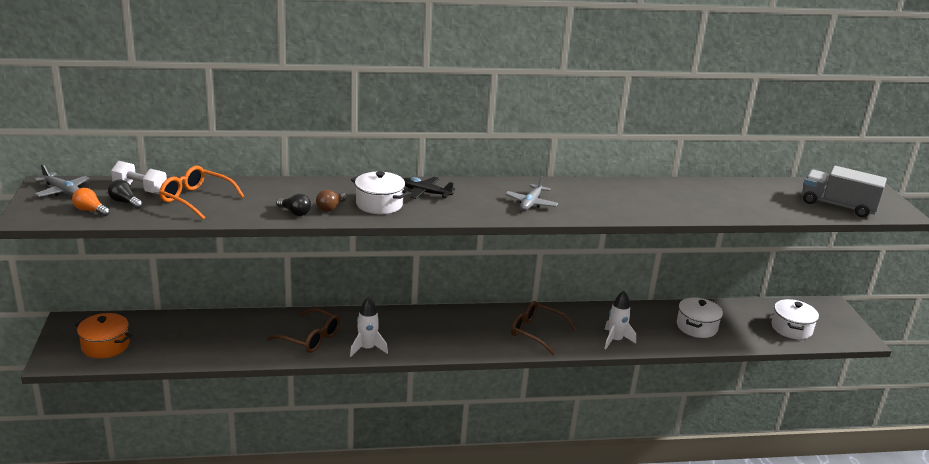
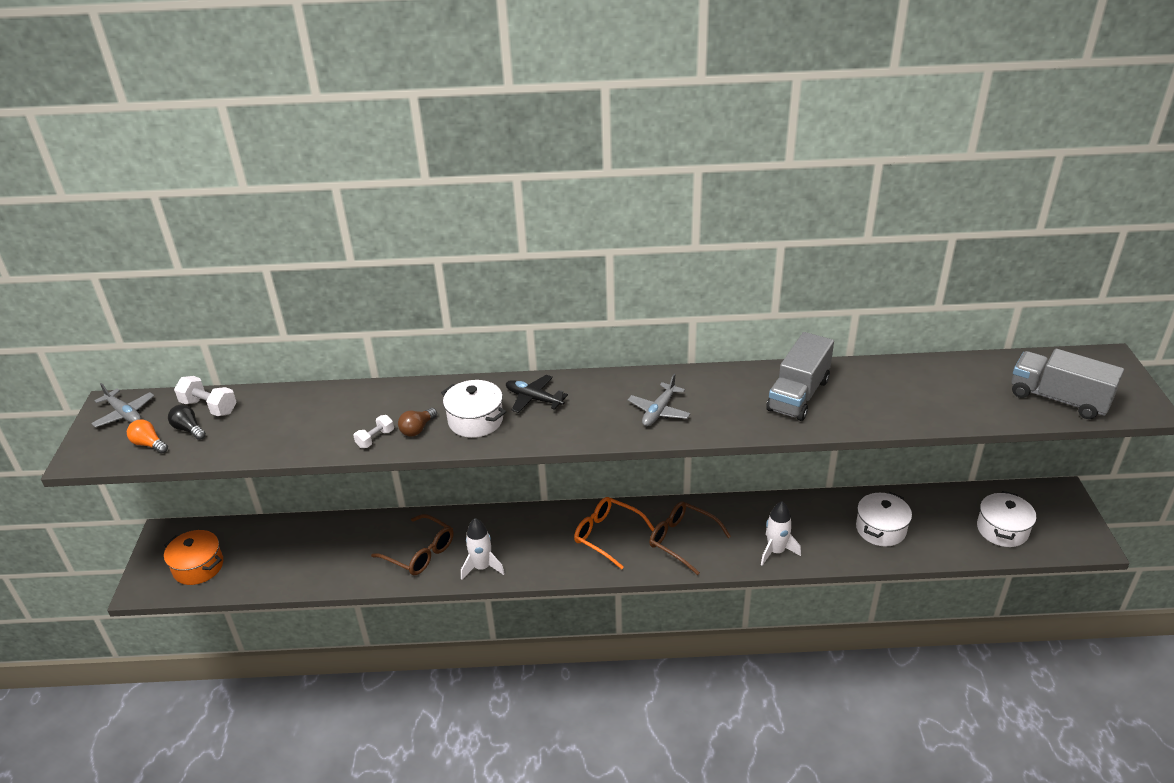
camera: 10 degrees right, 10 degrees up
(196, 199) = (267, 421): orange glasses -> orange glasses (607, 535)
(295, 213) = (375, 438): black light bulb -> white dumbbell
(640, 197) = (798, 395): none -> grey truck

